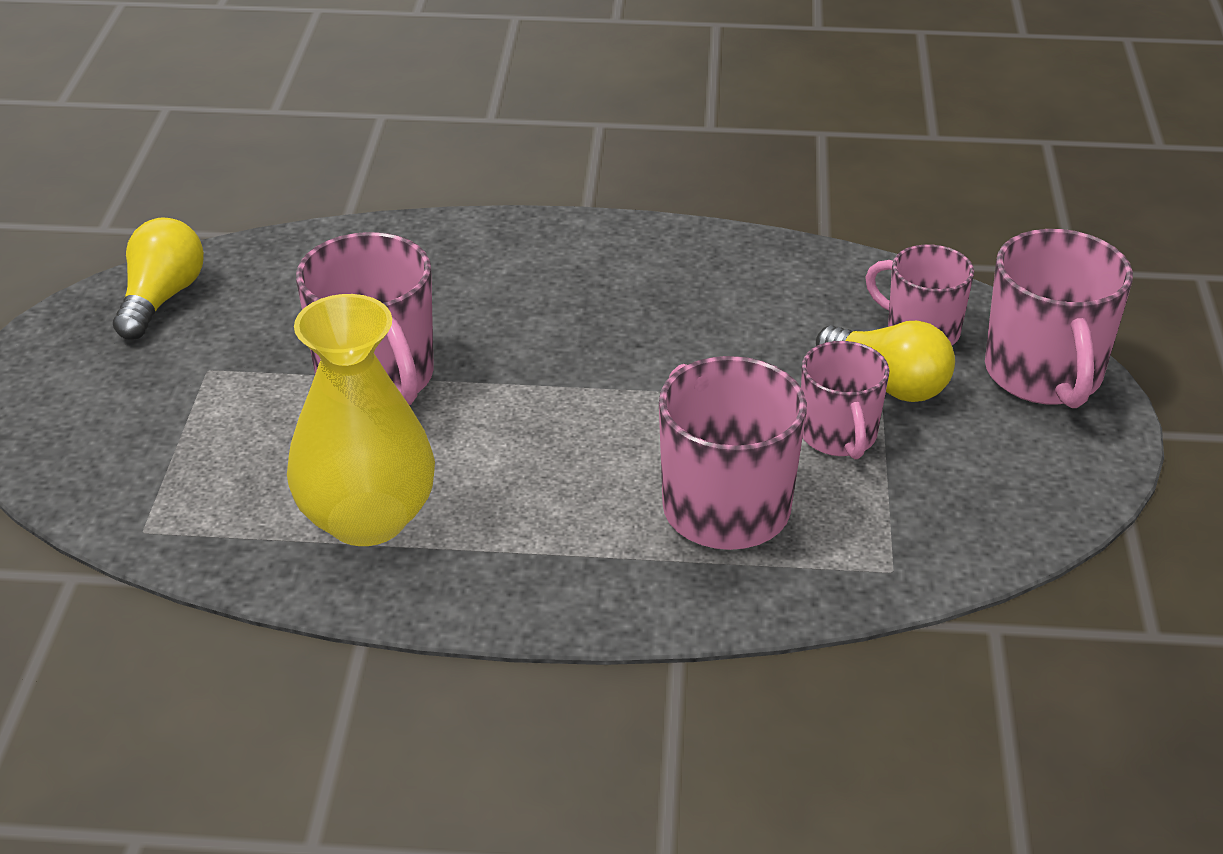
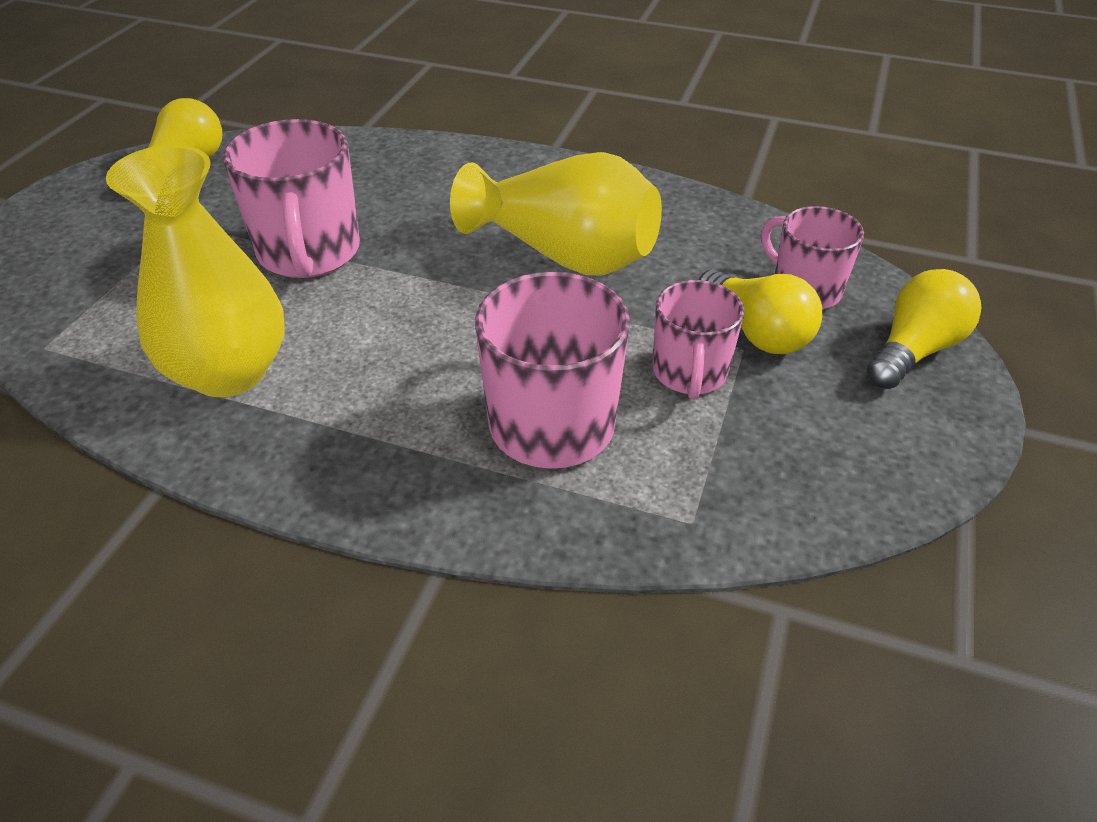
camera: 15 degrees right, 5 degrees up
(659, 334) = (564, 255): none -> yellow vase
(1044, 375) = (914, 350): pink mug -> yellow light bulb

